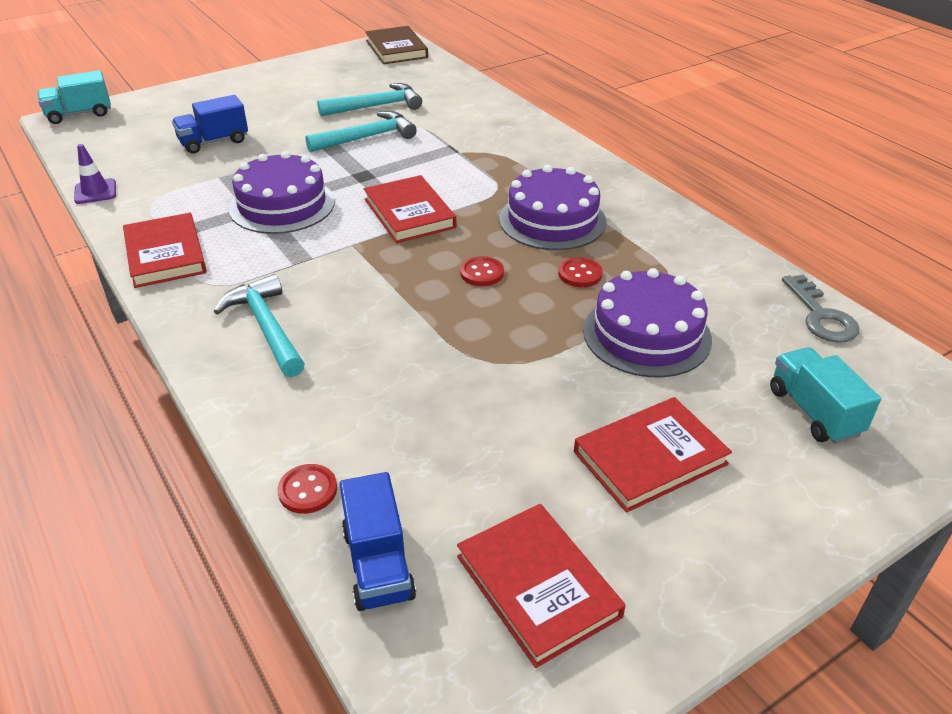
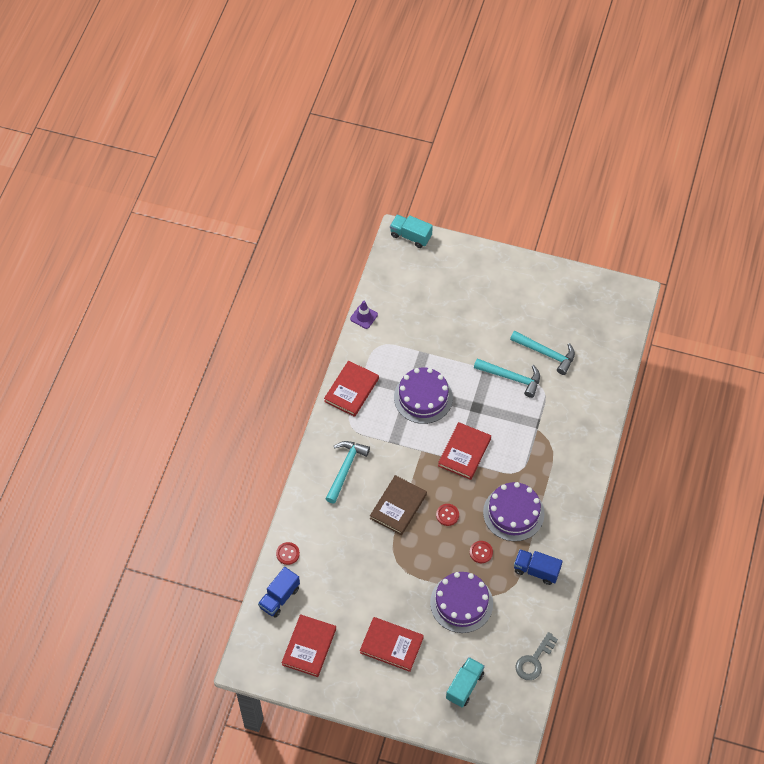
camera: 50 degrees right, 20 degrees up
(214, 142) = (444, 318): blue truck -> blue truck (536, 570)
(396, 49) = (623, 303): brown book -> brown book (398, 506)

